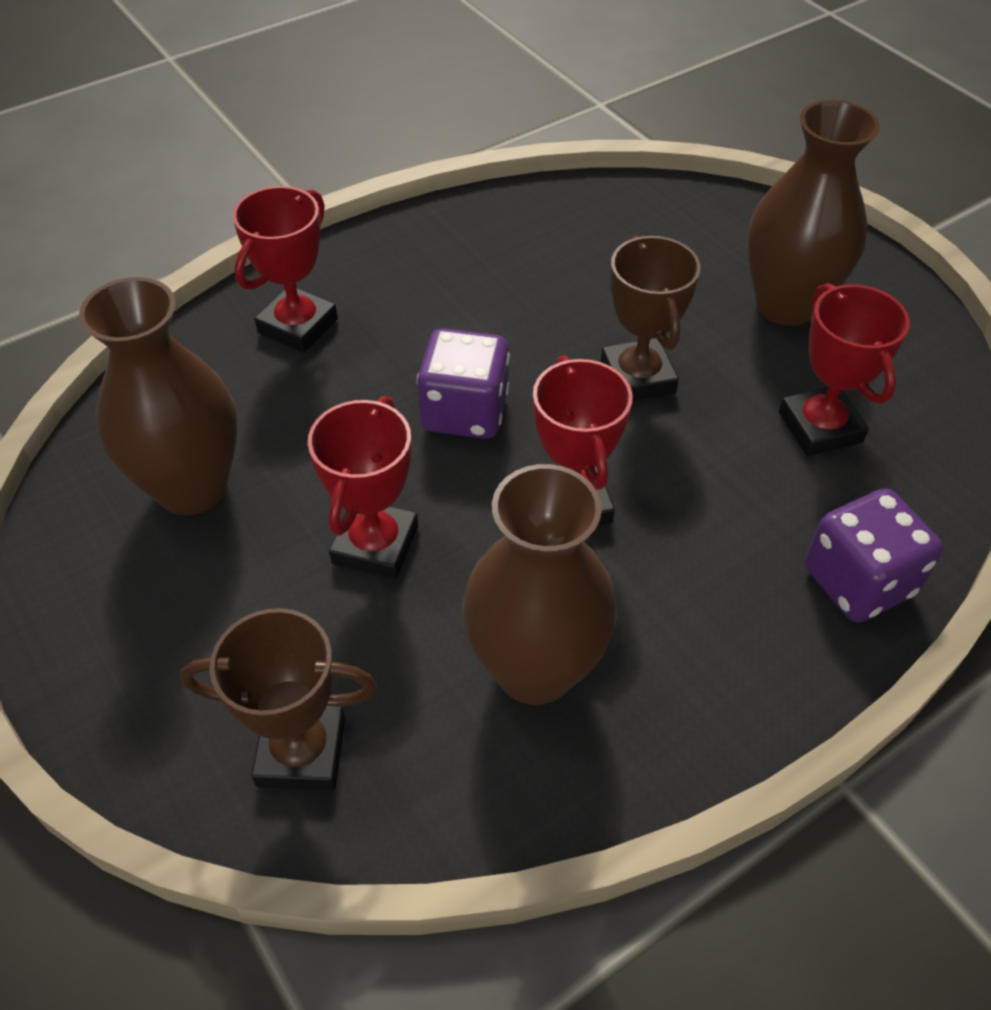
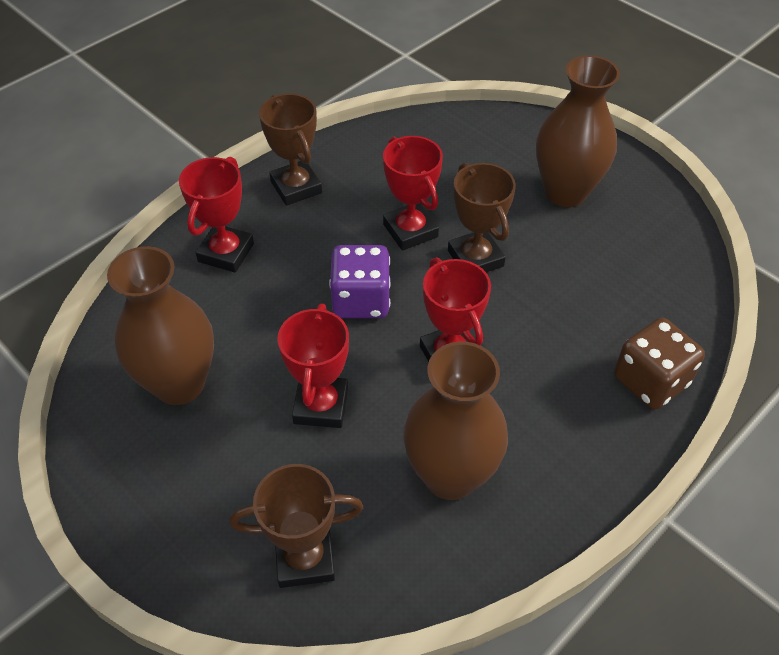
camera: 10 degrees left, 0 degrees up
(412, 254) = (296, 187): none -> brown trophy
(820, 427) = (605, 277): red trophy -> red trophy (410, 230)
(858, 581) = (650, 381): purple dice -> brown dice

